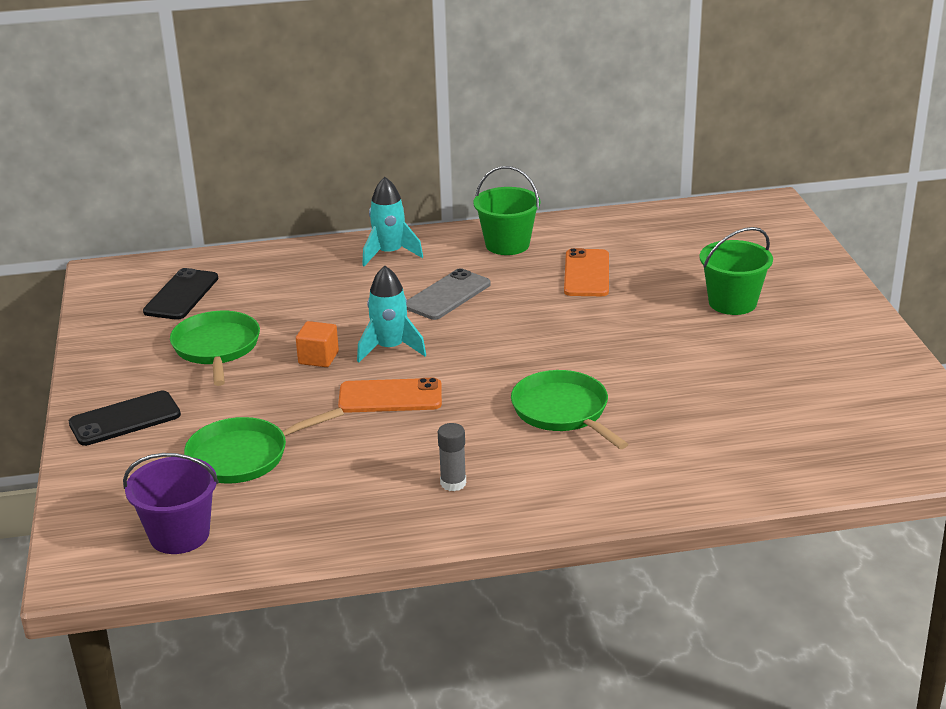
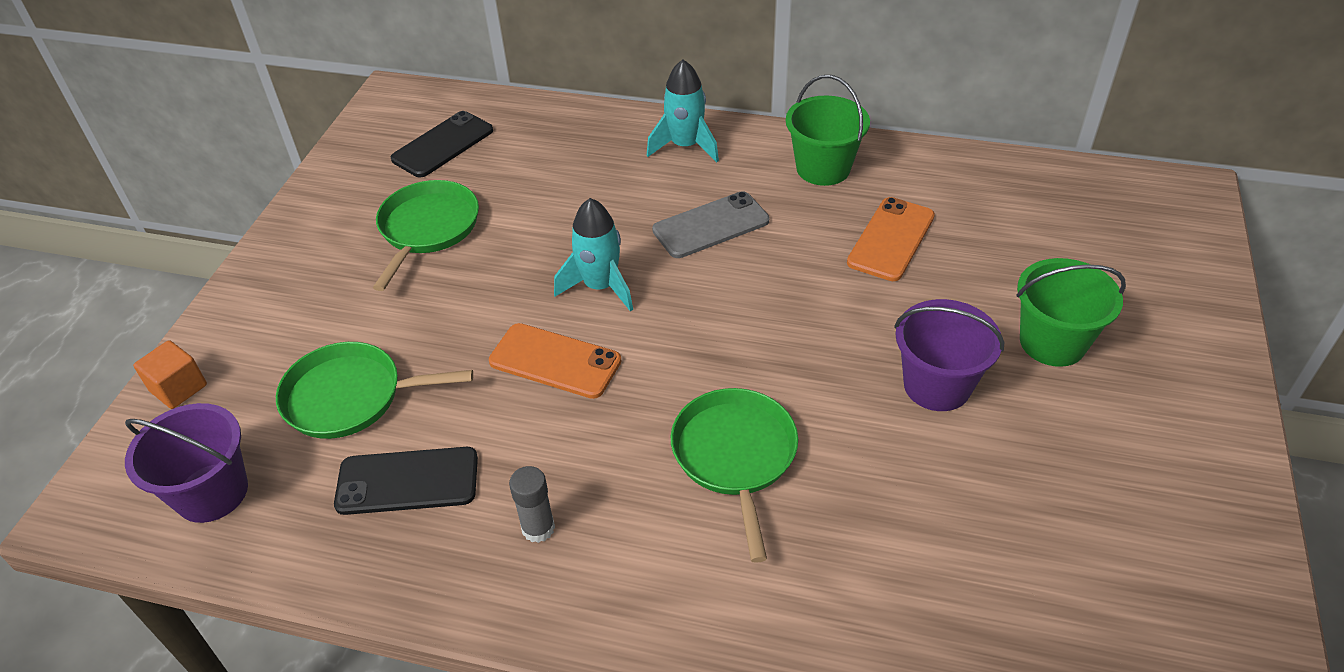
camera: 25 degrees right, 15 degrees up
(125, 419) = (277, 301): black phone -> black phone (407, 481)
(318, 358) = (517, 276): orange cube -> orange cube (178, 388)
(672, 342) = (937, 385): none -> purple bucket

